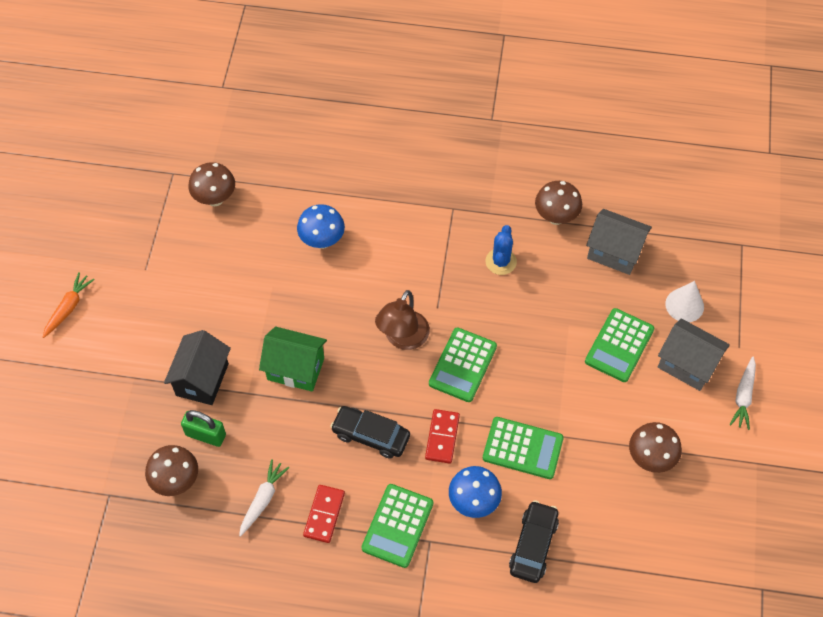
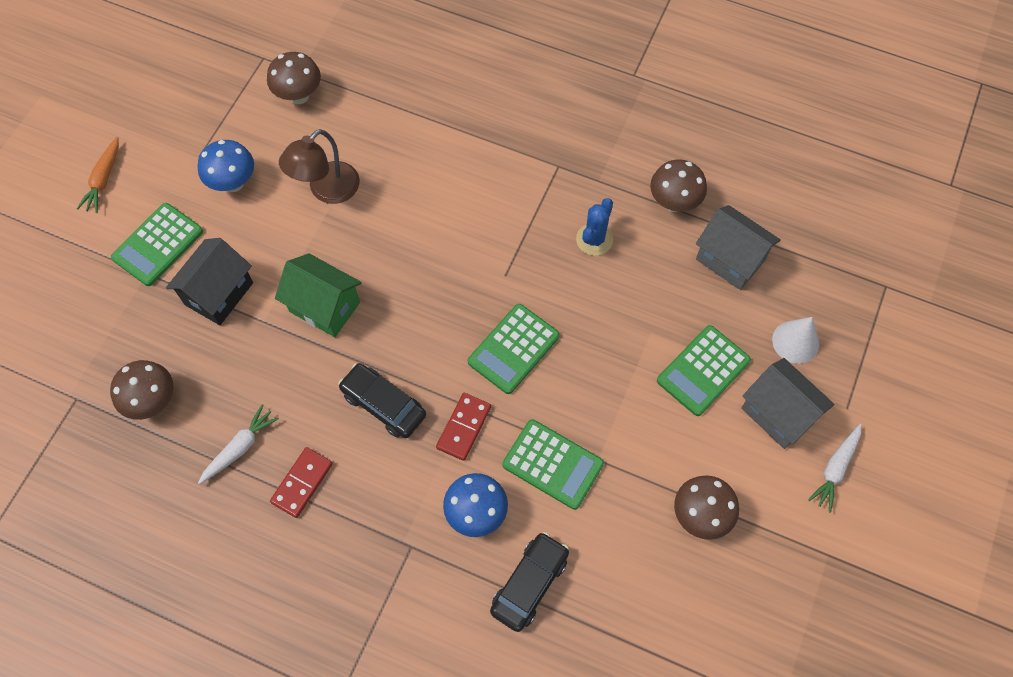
camera: 15 degrees right, 5 degrees up
(68, 308) = (104, 179): orange carrot -> orange carrot turned 150 degrees clockwise
(205, 435) = (202, 357): green padlock -> none
(322, 241) = (400, 169): blue mushroom -> blue mushroom (233, 183)
(397, 526) = (380, 518): green calculator -> green calculator (158, 245)
(403, 339) = (455, 302): brown lamp -> brown lamp (327, 190)

